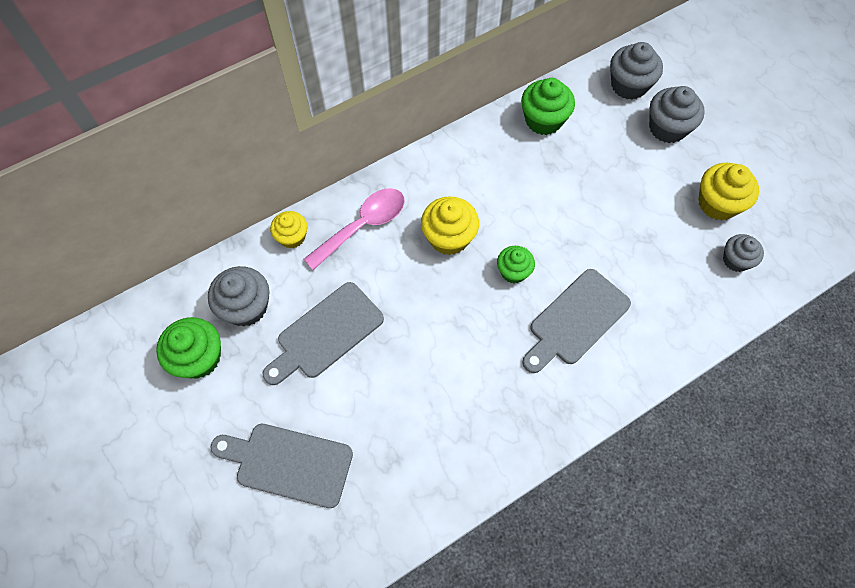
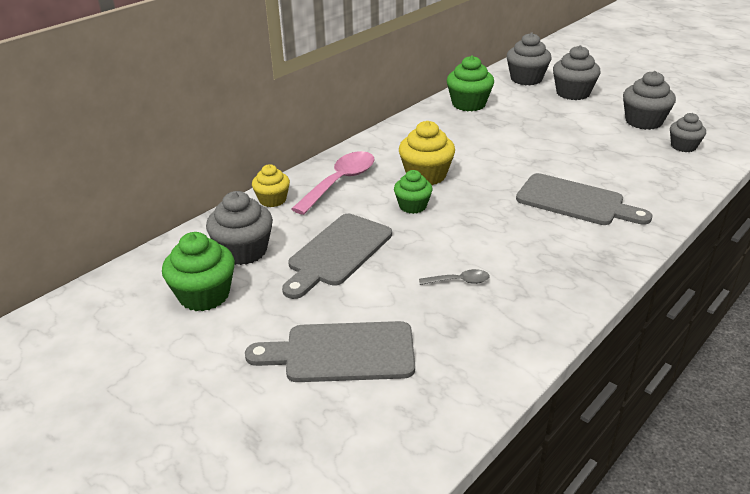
camera: 15 degrees left, 30 degrees down
(417, 404) = (459, 281): none -> grey spoon
(513, 271) = (498, 184): green cupcake -> green cupcake (412, 206)
(576, 320) = (575, 201): grey cutting board -> grey cutting board turned 90 degrees counterclockwise
(717, 203) = (643, 121): yellow cupcake -> grey cupcake

